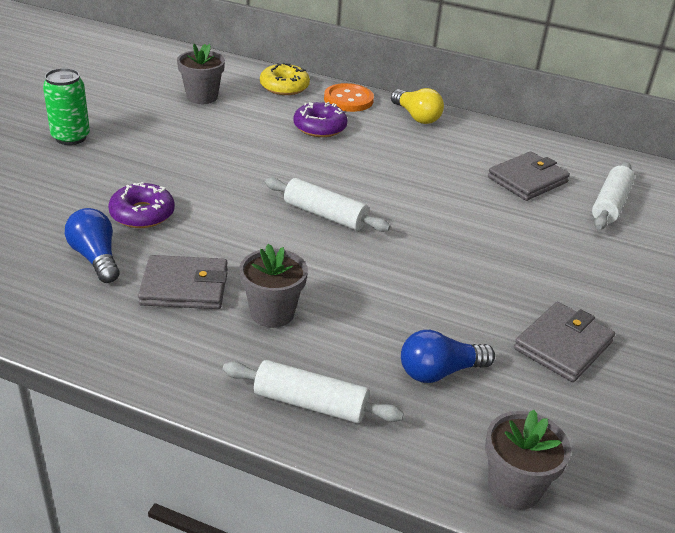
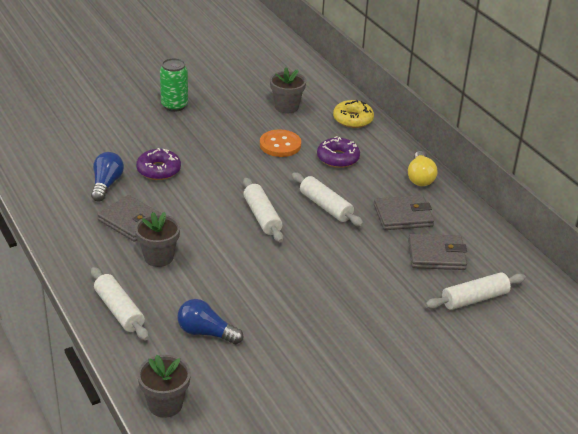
camera: 40 degrees right, 0 degrees up
(348, 100) = (386, 146): orange button -> orange button (280, 145)
(372, 178) = (325, 206): none -> white rolling pin
(563, 345) = (299, 359): grey wallet -> grey wallet (403, 216)

